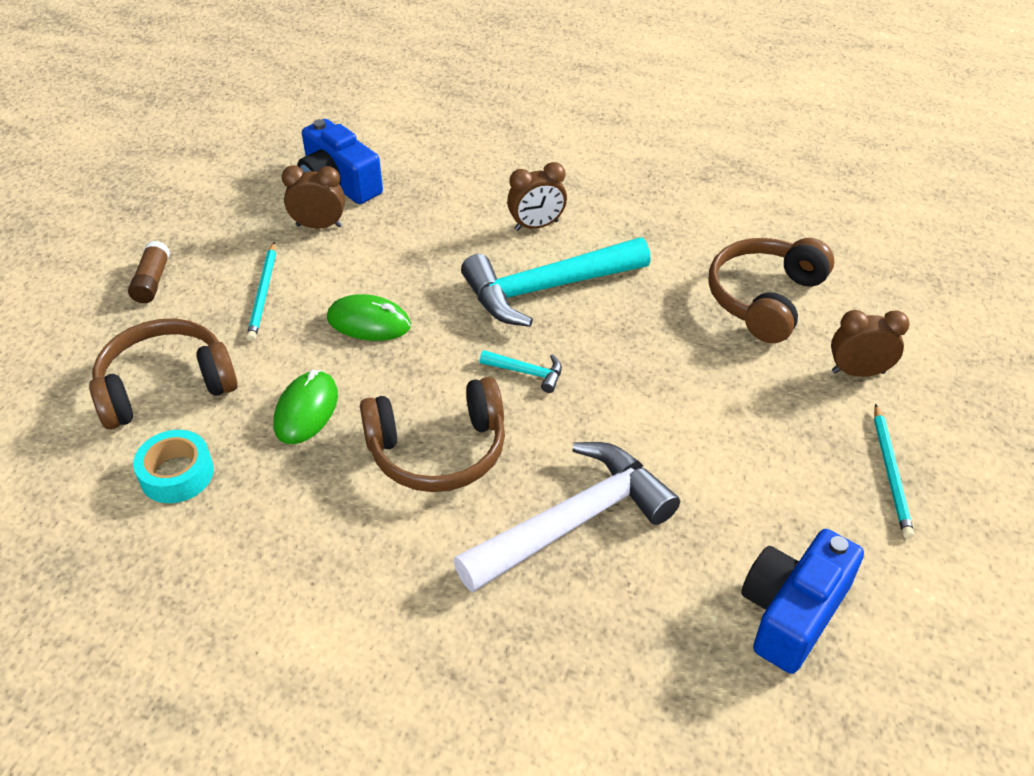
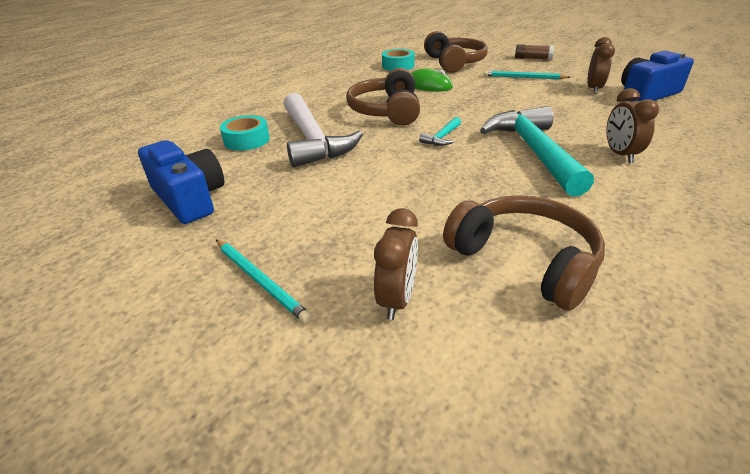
camera: 105 degrees right, 10 degrees down
(369, 322) = (497, 99): green mouse -> none
(598, 618) = (246, 140): none -> turquoise tape
(890, 473) = (260, 281): turquoise pencil -> turquoise pencil turned 150 degrees counterclockwise

